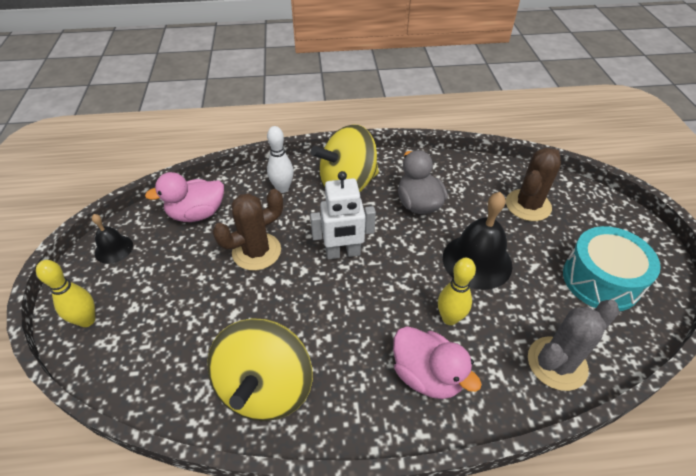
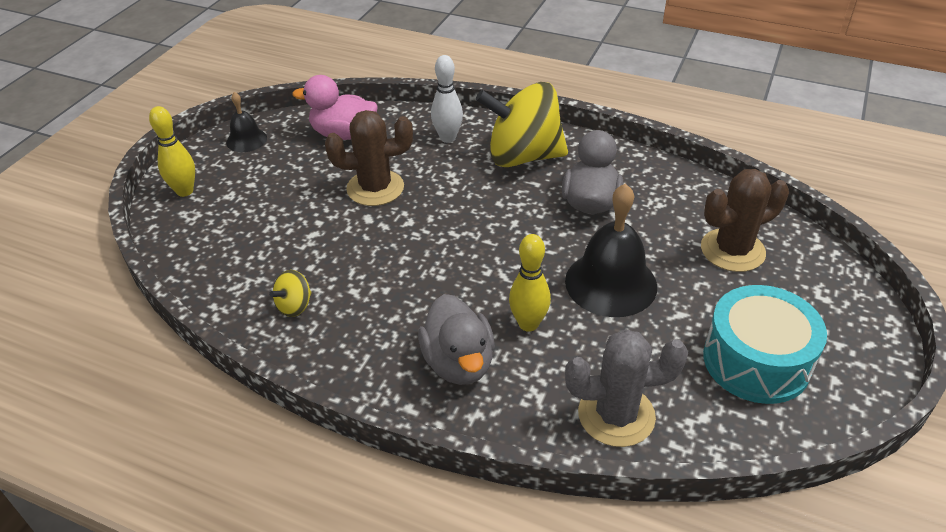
camera: 30 degrees right, 5 degrees down
(265, 387) = (294, 306): yellow spinning top -> yellow spinning top, size x0.41
(343, 253) = (462, 221): white robot -> none
(427, 375) = (458, 363): pink duck -> grey duck

